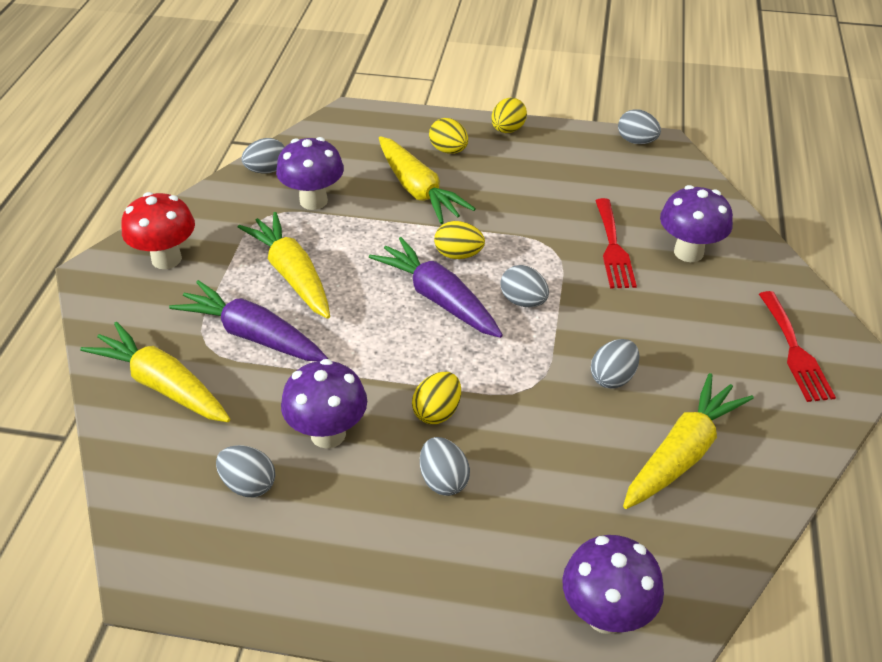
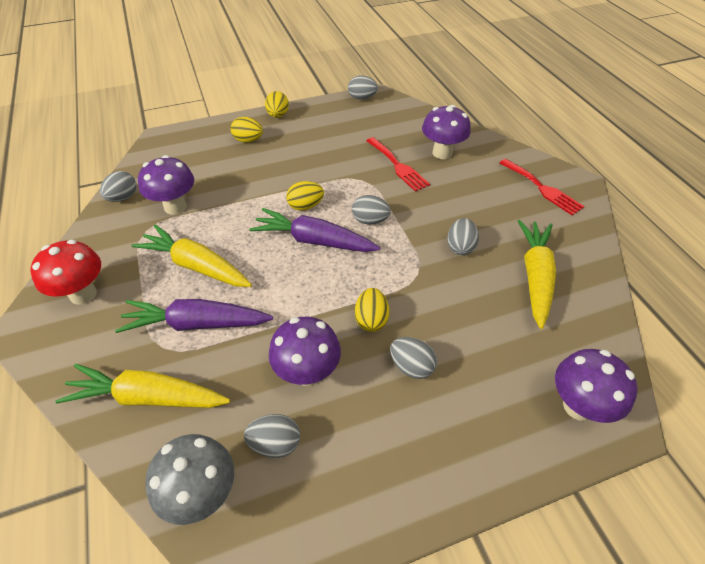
camera: 30 degrees left, 5 degrees up
(154, 494) = (202, 494): none -> grey mushroom
(418, 190) = (246, 173): yellow carrot -> none

